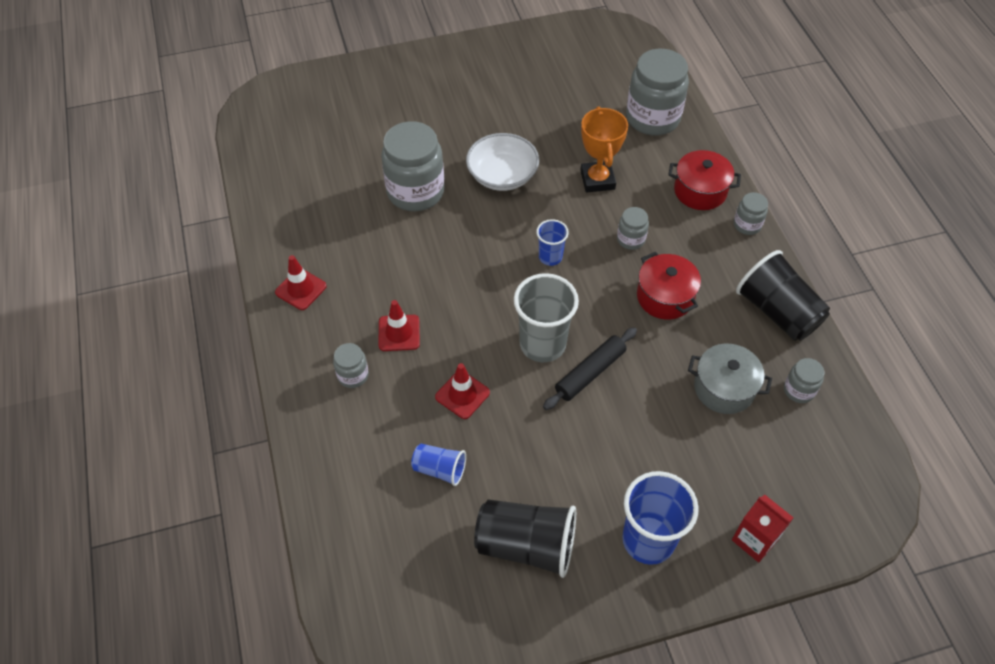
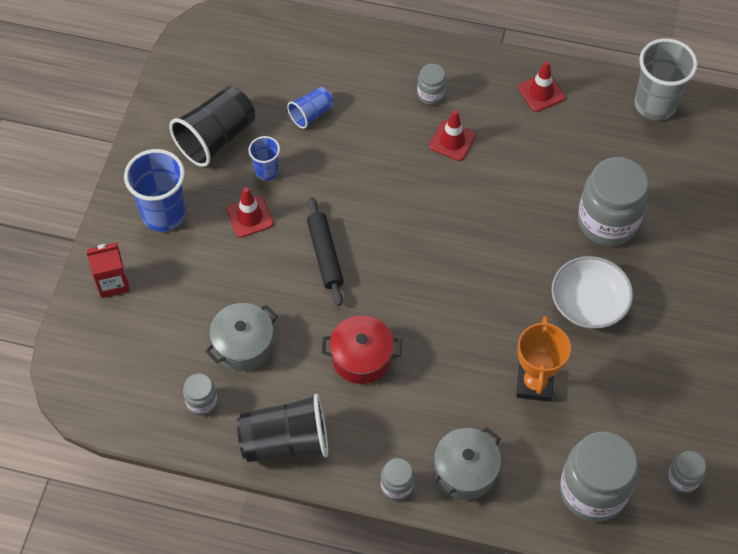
camera: 120 degrees right, 5 degrees up
(462, 395) = (365, 157): red traffic cone -> red traffic cone (250, 217)
(542, 344) = (375, 236): grey cup -> grey cup (655, 104)
(550, 257) = (463, 291): blue cup -> blue cup (266, 171)
(597, 180) = (534, 384): orange trophy -> orange trophy turned 75 degrees clockwise
(630, 239) = (443, 369): grey jar -> grey jar (683, 478)
(700, 191) = (465, 471): red pot -> grey pot

